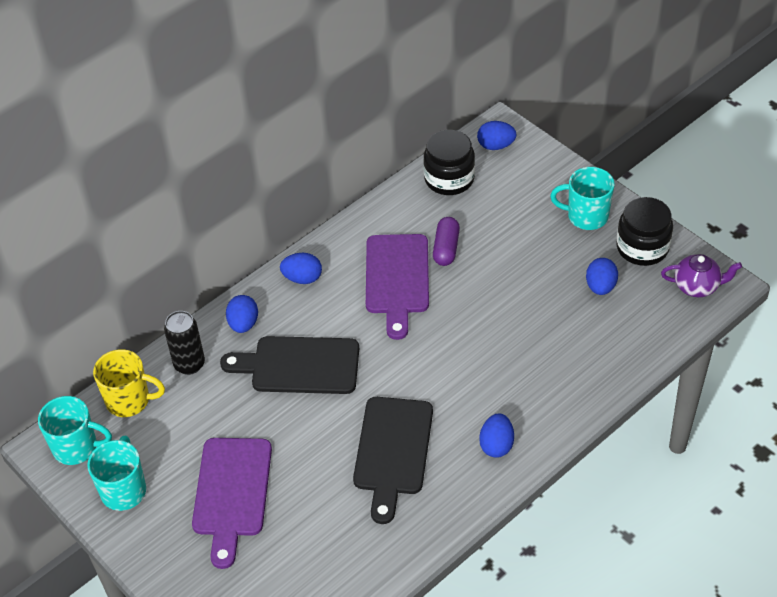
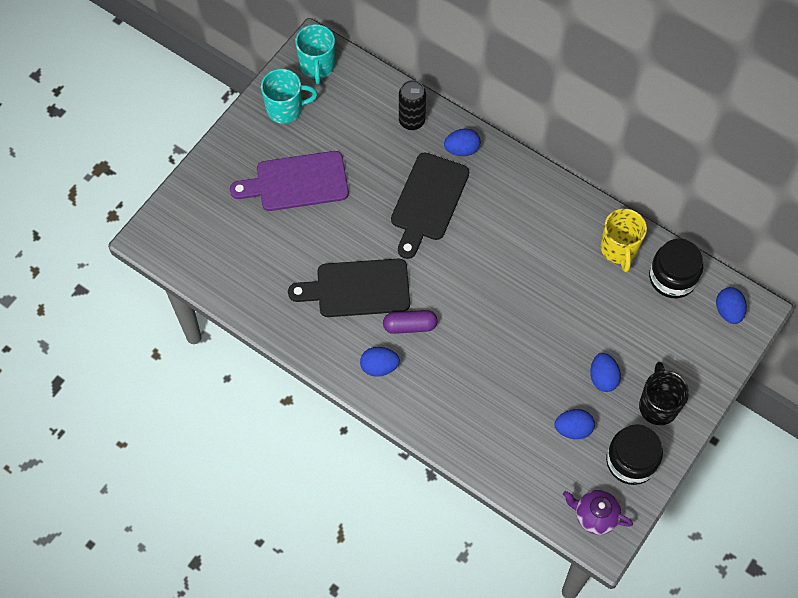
camera: 75 degrees right, 15 degrees up
(129, 400) = (367, 89): yellow mug -> yellow mug (619, 249)
(299, 365) = (428, 201): black cutting board -> black cutting board turned 150 degrees counterclockwise
(302, 278) = (522, 182): blue egg -> blue egg (603, 378)
(397, 279) = (539, 257): purple cutting board -> none
(446, 248) = (585, 290): purple capsule -> purple capsule (410, 326)
(586, 216) = (658, 405): turquoise mug -> black mug
(697, 286) = (594, 516): purple teapot -> purple teapot turned 120 degrees clockwise

